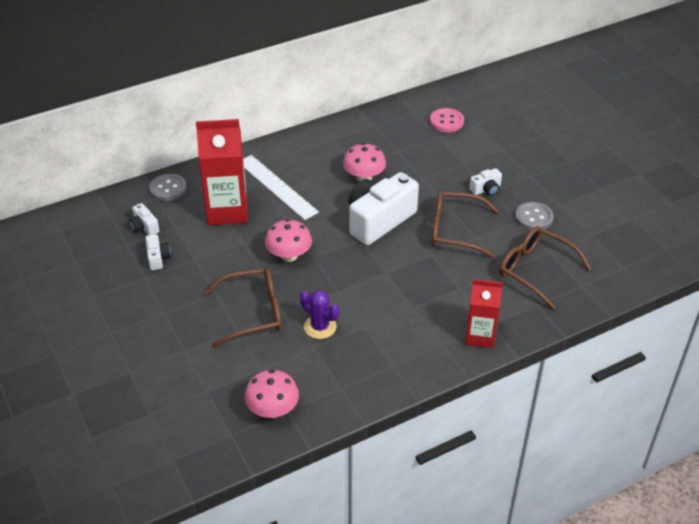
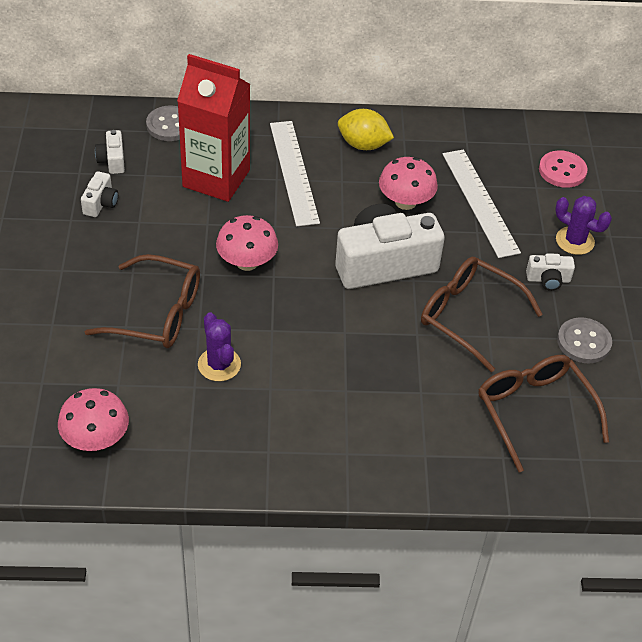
camera: 25 degrees right, 5 degrees up
(310, 152) = (363, 145): none -> yellow lemon
(410, 159) = (480, 202): none -> white ruler
(480, 336) = (401, 464): red carton -> none
(485, 160) = (575, 241): none -> purple cactus

